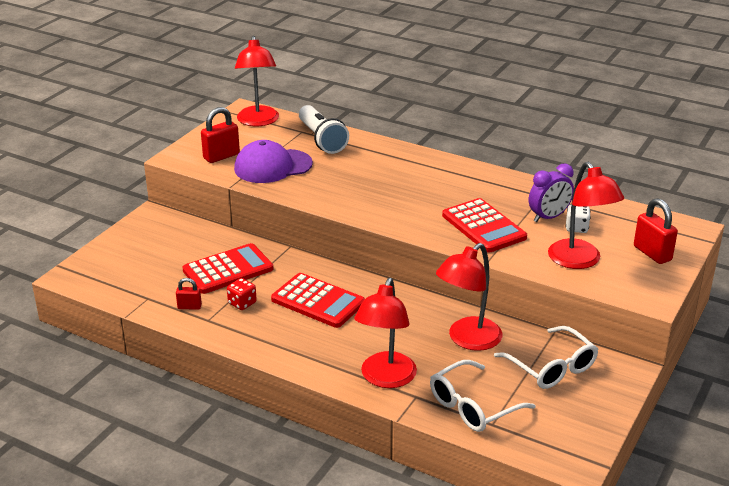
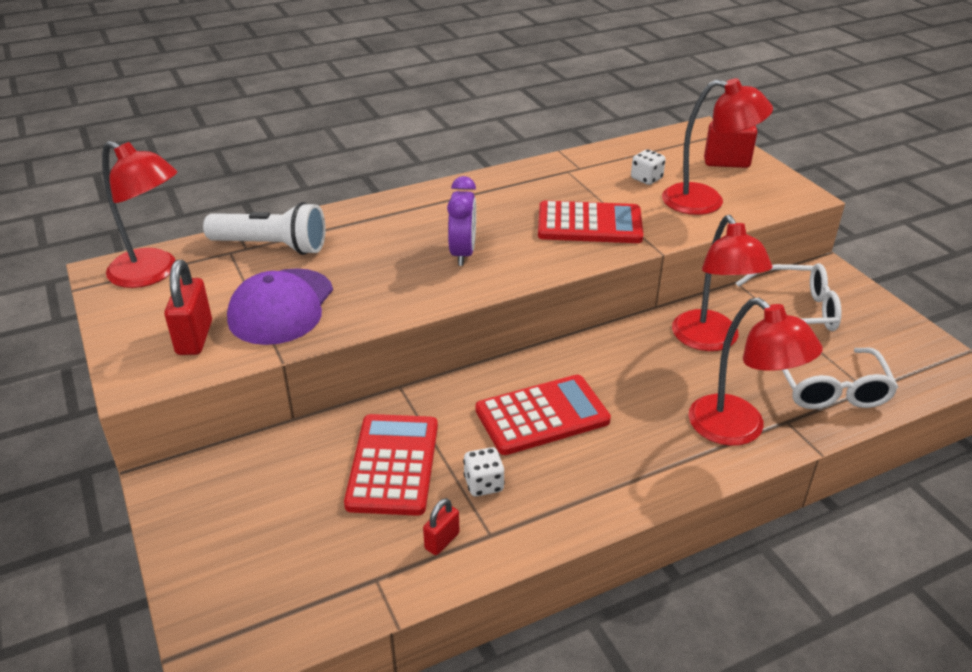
camera: 55 degrees left, 5 degrees up
(242, 303) = (484, 484): red dice -> white dice
(549, 217) = (611, 184): purple clock -> purple clock (463, 253)

